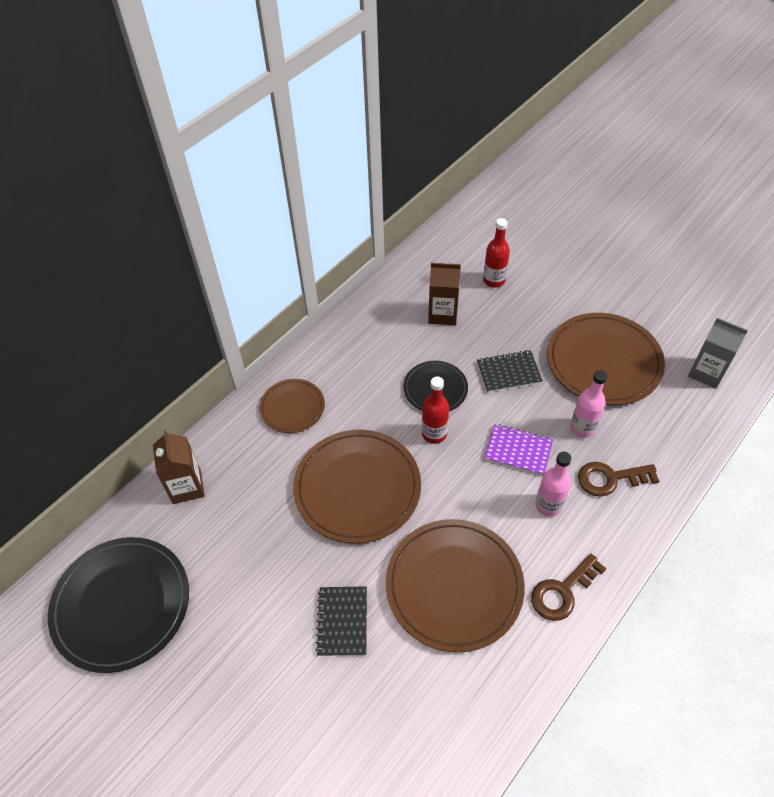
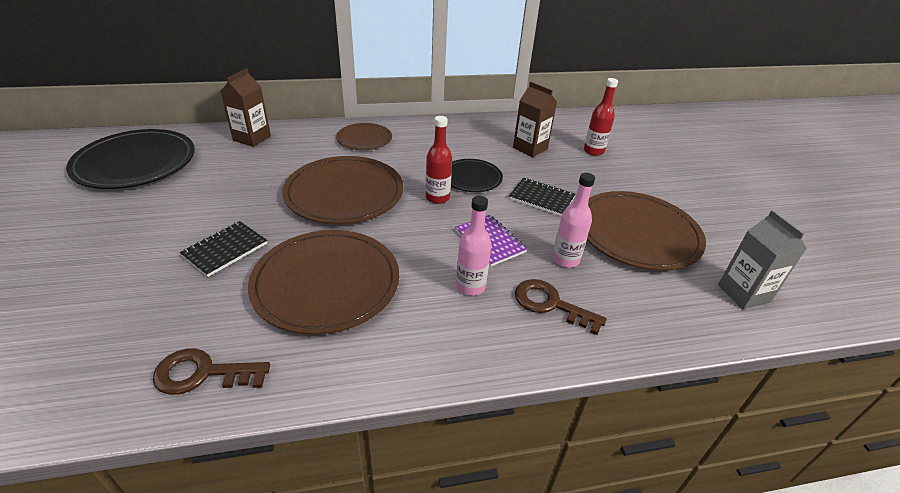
camera: 35 degrees right, 15 degrees down
(562, 591) = (405, 348): brown key -> brown key (203, 373)

